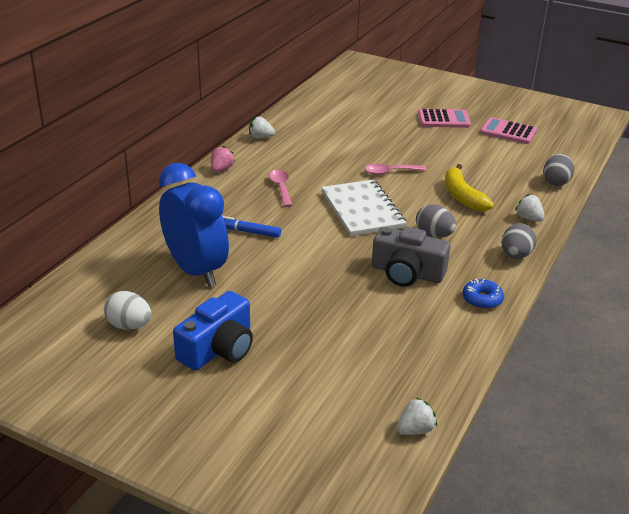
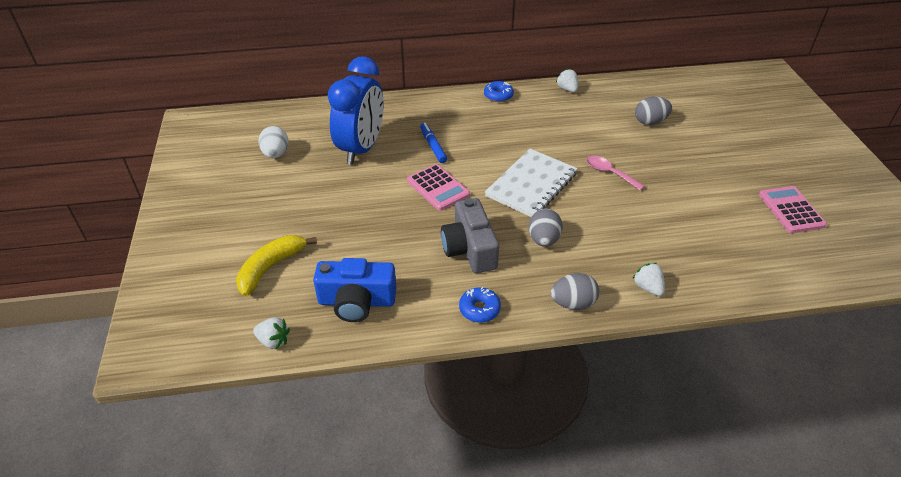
camera: 55 degrees right, 10 degrees up
(218, 349) = (285, 202): blue camera -> blue camera (356, 301)
(221, 169) = (498, 96): pink strawberry -> blue donut
(281, 188) = (510, 132): pink spoon -> none
(443, 119) = (747, 162): pink calculator -> pink calculator (438, 188)
(462, 196) = (628, 230): yellow banana -> yellow banana (271, 267)
(528, 218) = (647, 287): white strawberry -> white strawberry turned 45 degrees counterclockwise
(556, 182) = (742, 280): grey egg -> grey egg (650, 122)

